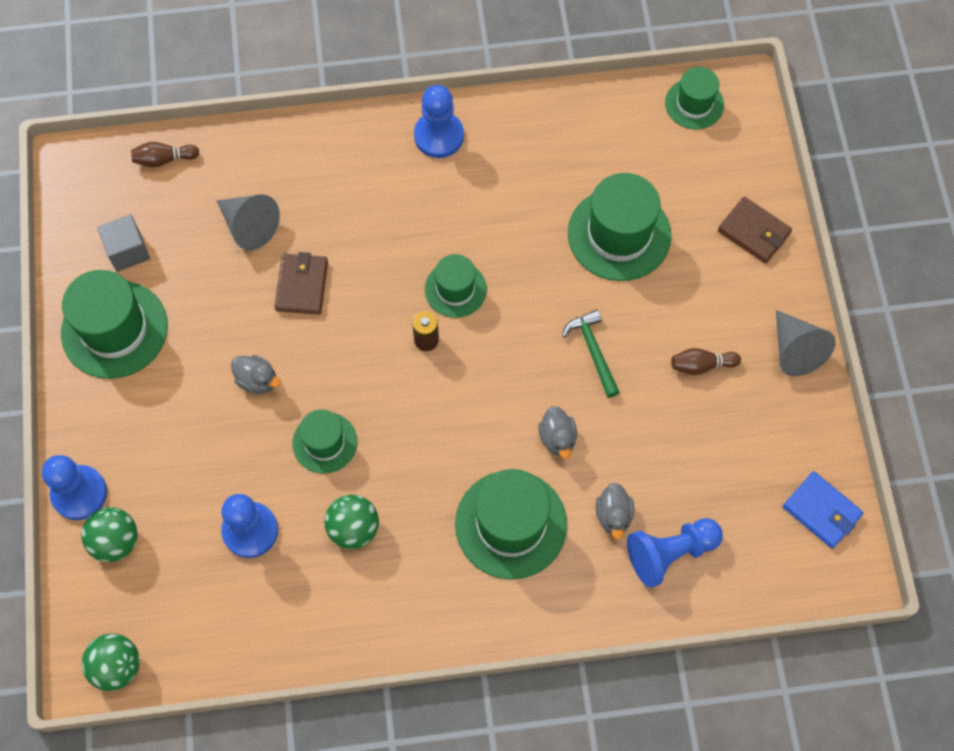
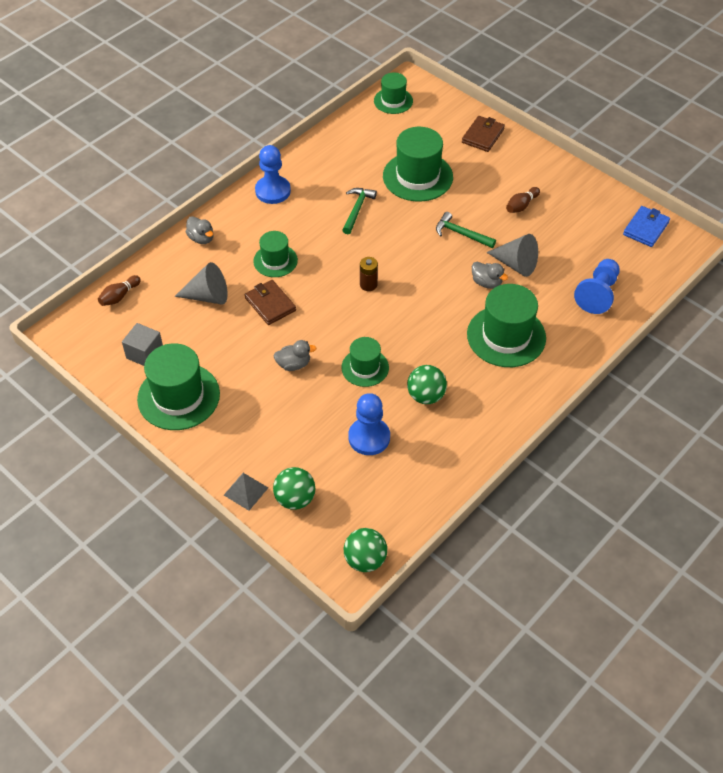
camera: 40 degrees left, 15 degrees down
(79, 493) = (246, 491): blue pawn -> grey pyramid
(455, 289) = (359, 252): green hat -> green hat (275, 261)
(507, 230) = (357, 209): none -> green hammer
(613, 515) = (552, 297): grey duck -> grey duck (201, 238)
(753, 232) = (483, 136): brown wallet -> brown wallet turned 60 degrees counterclockwise
(795, 350) = (558, 171): grey cone -> grey cone (516, 264)
(821, 511) = (646, 228): blue wallet -> blue wallet turned 60 degrees counterclockwise

